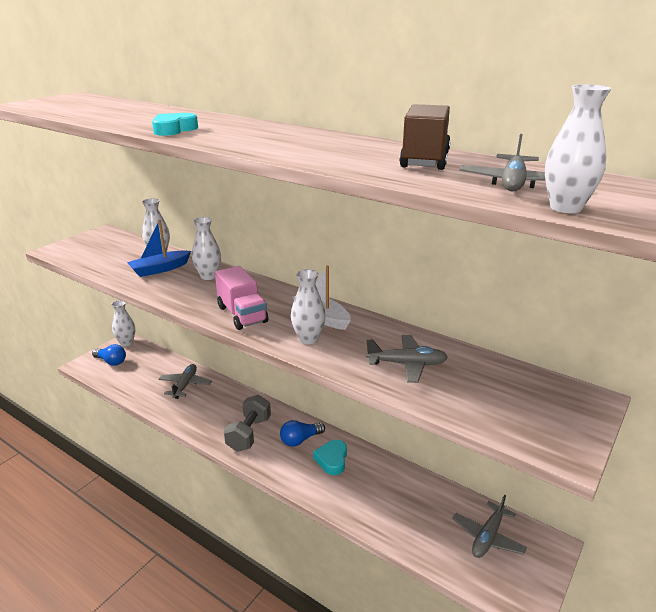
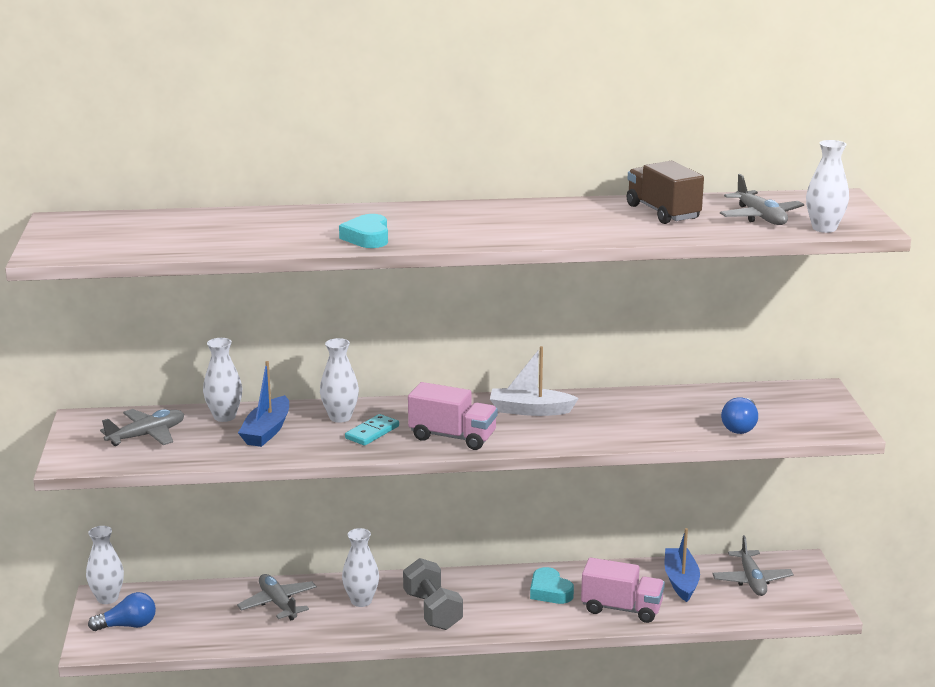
camera: 40 degrees left, 5 degrees down
(206, 292) = (372, 432): none -> turquoise domino
(300, 440) = (494, 591): blue light bulb -> blue light bulb (740, 426)
(308, 339) = (552, 432): white vase -> white vase (361, 601)
(361, 501) = (621, 608): none -> pink truck
(406, 364) = (663, 418): grey plane -> grey plane (146, 435)
(430, 504) = (681, 581): none -> blue boat

